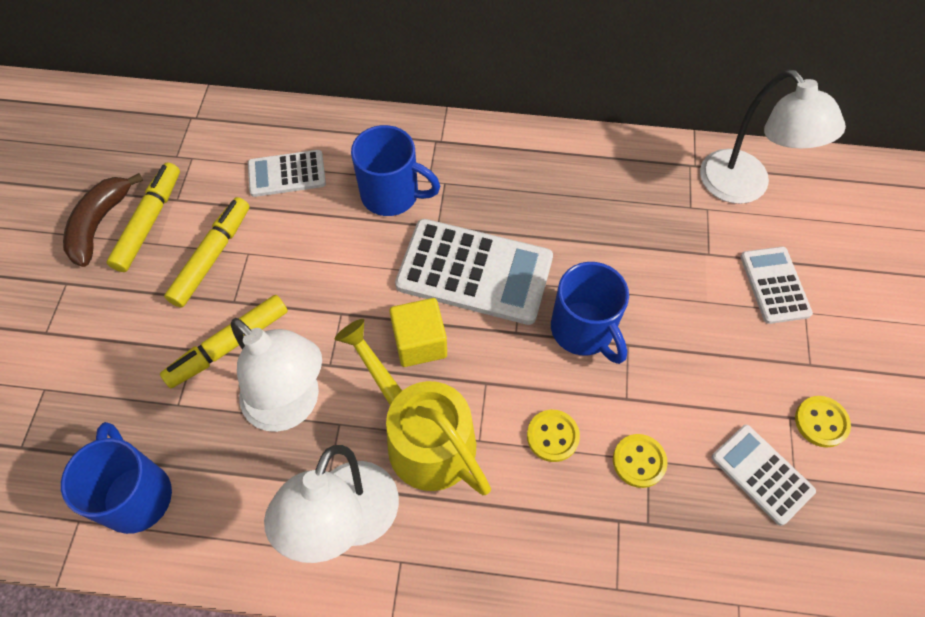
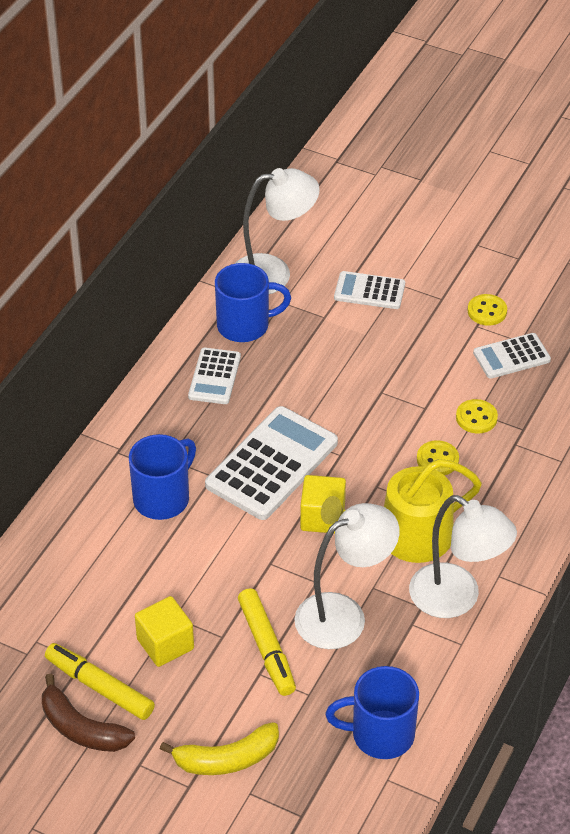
camera: 70 degrees left, 15 degrees down
(81, 355) = (227, 759): none -> yellow banana
(212, 256) = (165, 644): yellow marker -> yellow cube
(287, 174) = (98, 569): white calculator -> white calculator (214, 377)
(583, 330) = (357, 413): blue mug -> blue mug (245, 325)

